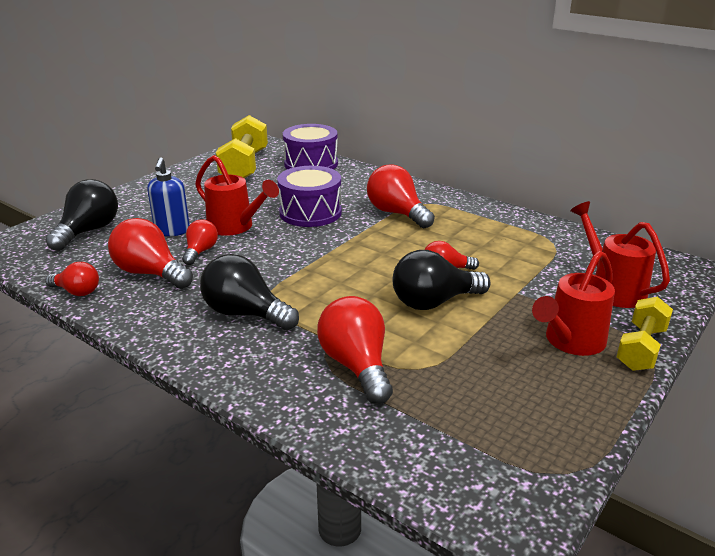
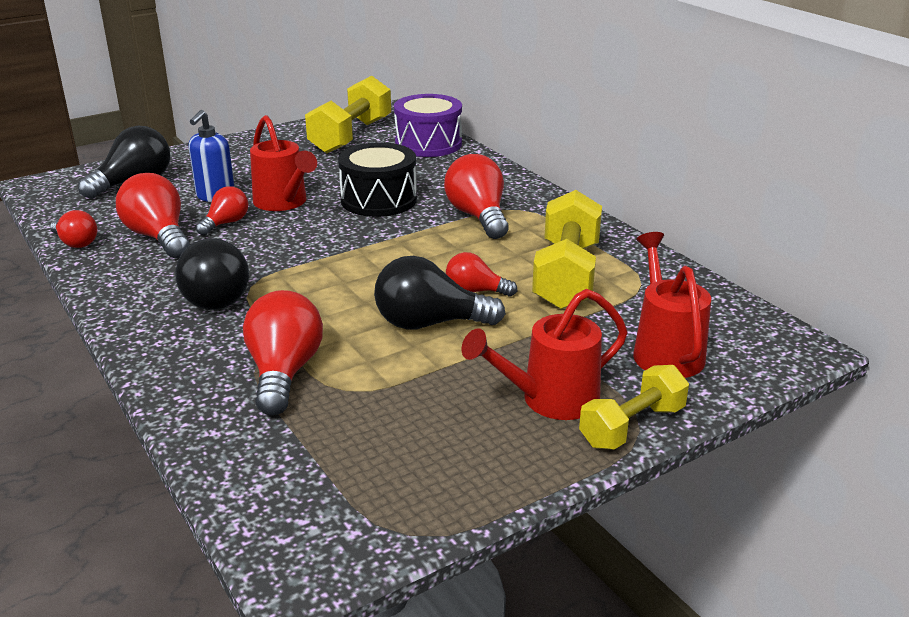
camera: 20 degrees right, 0 degrees up
(245, 314) = (217, 296): black light bulb -> black light bulb turned 150 degrees counterclockwise
(310, 212) = (379, 200): purple drum -> black drum
(498, 246) = (566, 275): none -> yellow dumbbell

